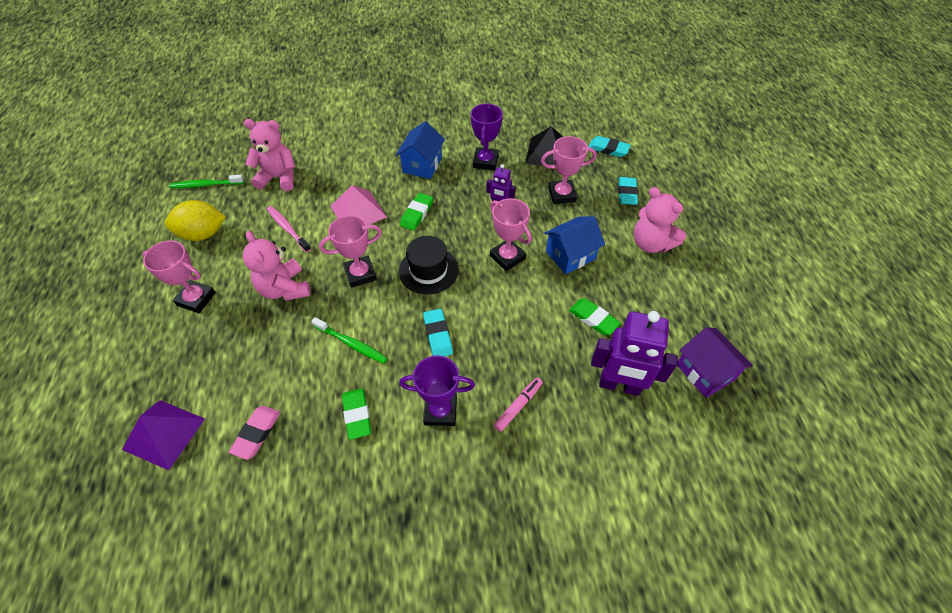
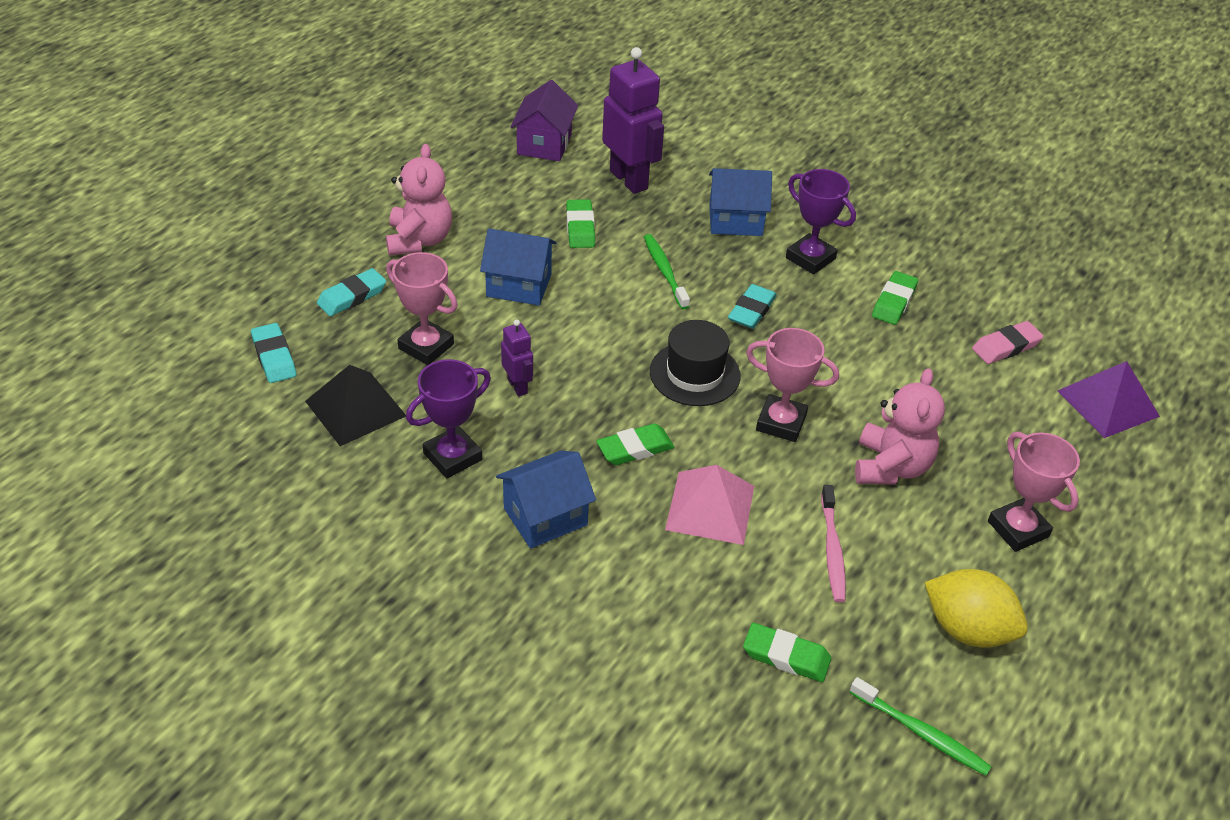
camera: 140 degrees left, 10 degrees down
(279, 178) = (786, 656): pink teddy bear -> green eraser
(351, 343) = (852, 360): green toothbrush -> green toothbrush (665, 271)
(507, 257) = (588, 328): pink trophy -> none
(518, 406) = (735, 220): pink marker -> blue house

